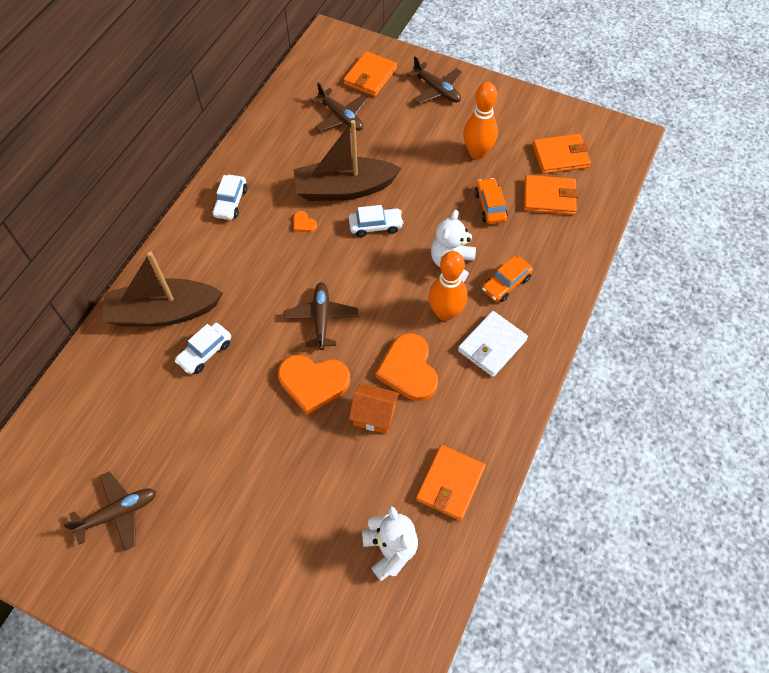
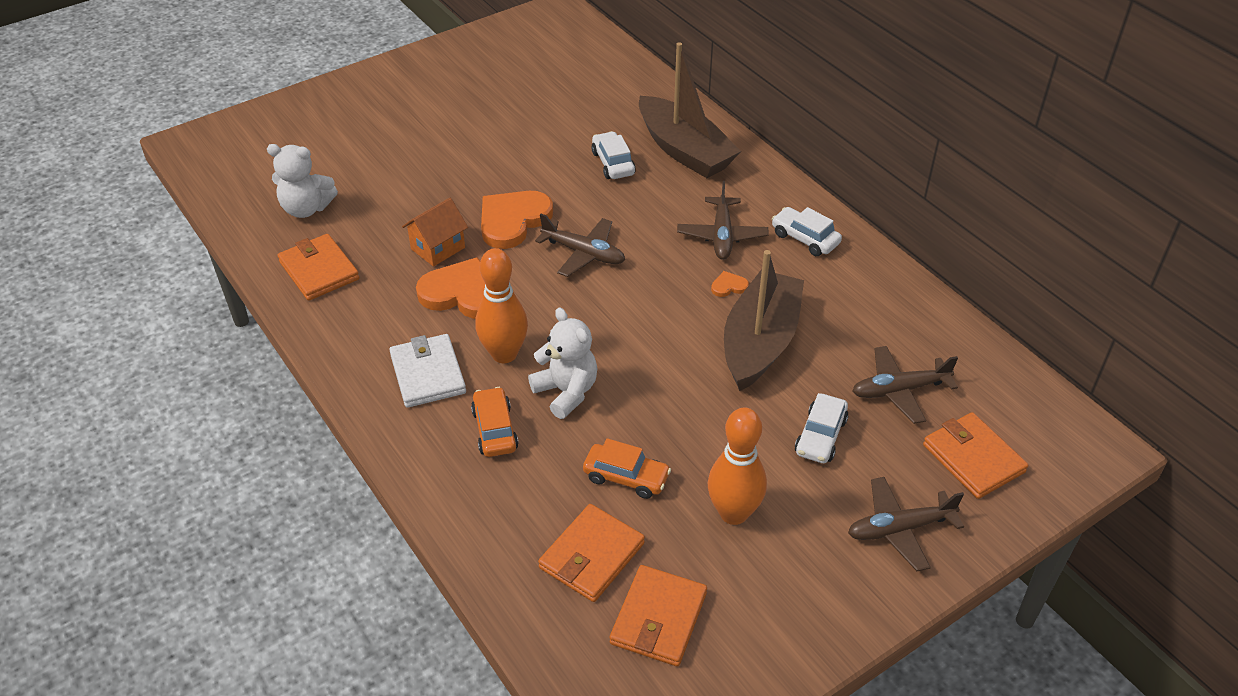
camera: 120 degrees right, 15 degrees down
(118, 513) = (498, 77): brown plane -> brown plane (722, 235)
(163, 312) = (684, 150): brown boat -> brown boat turned 120 degrees clockwise
(375, 226) = (678, 347): white car -> white car (820, 436)

